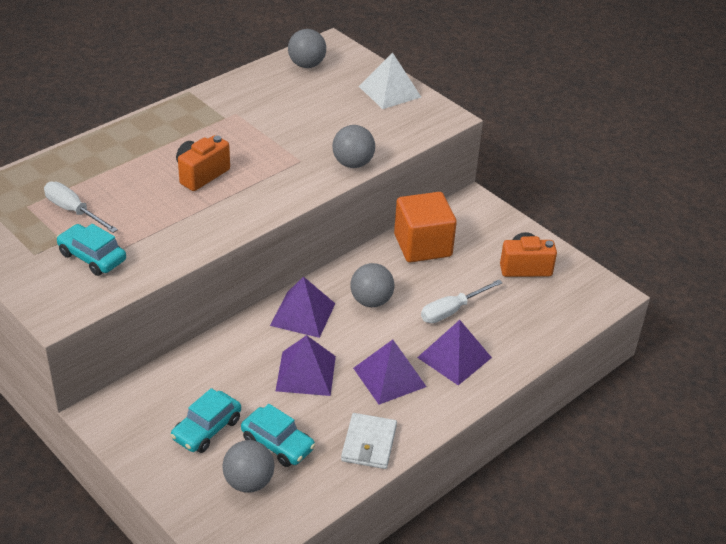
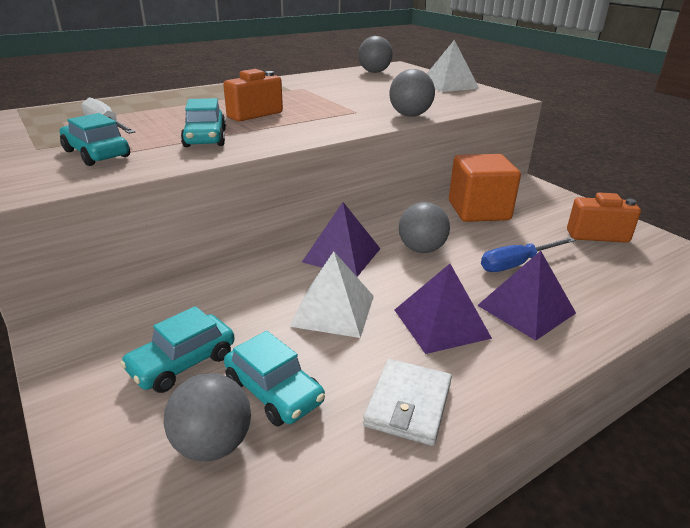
camera: 10 degrees right, 10 degrees down
(174, 223) = (205, 138): none -> turquoise car
(306, 373) = (333, 310): purple pyramid -> white pyramid
(452, 311) = (517, 264): white screwdriver -> blue screwdriver

